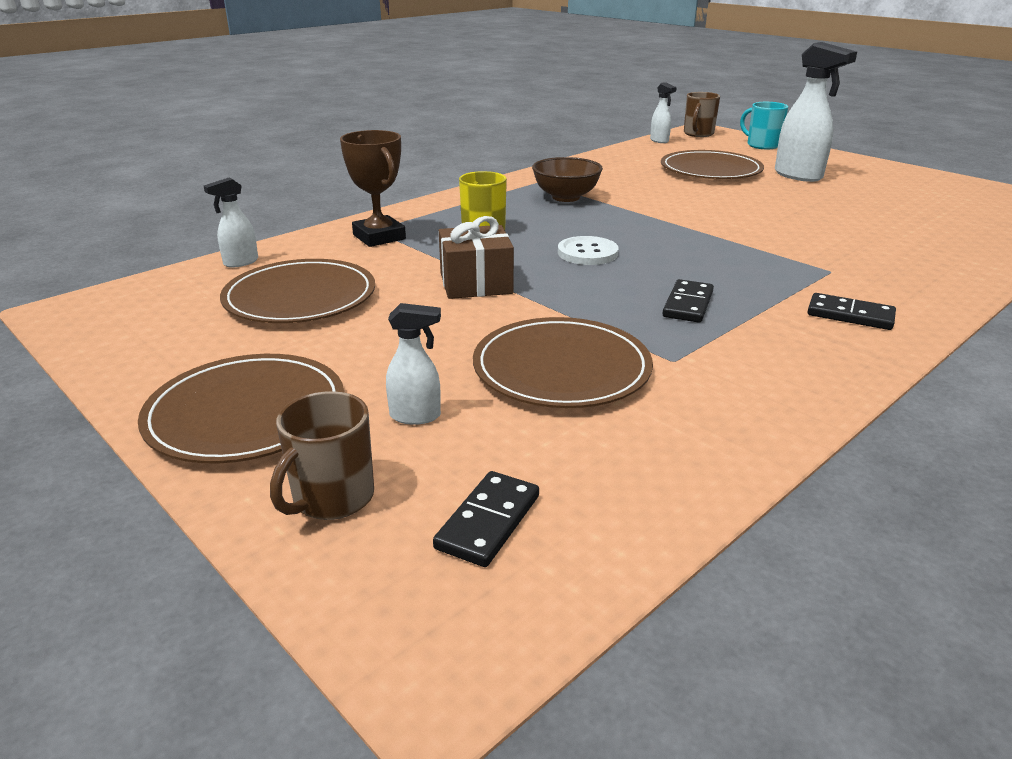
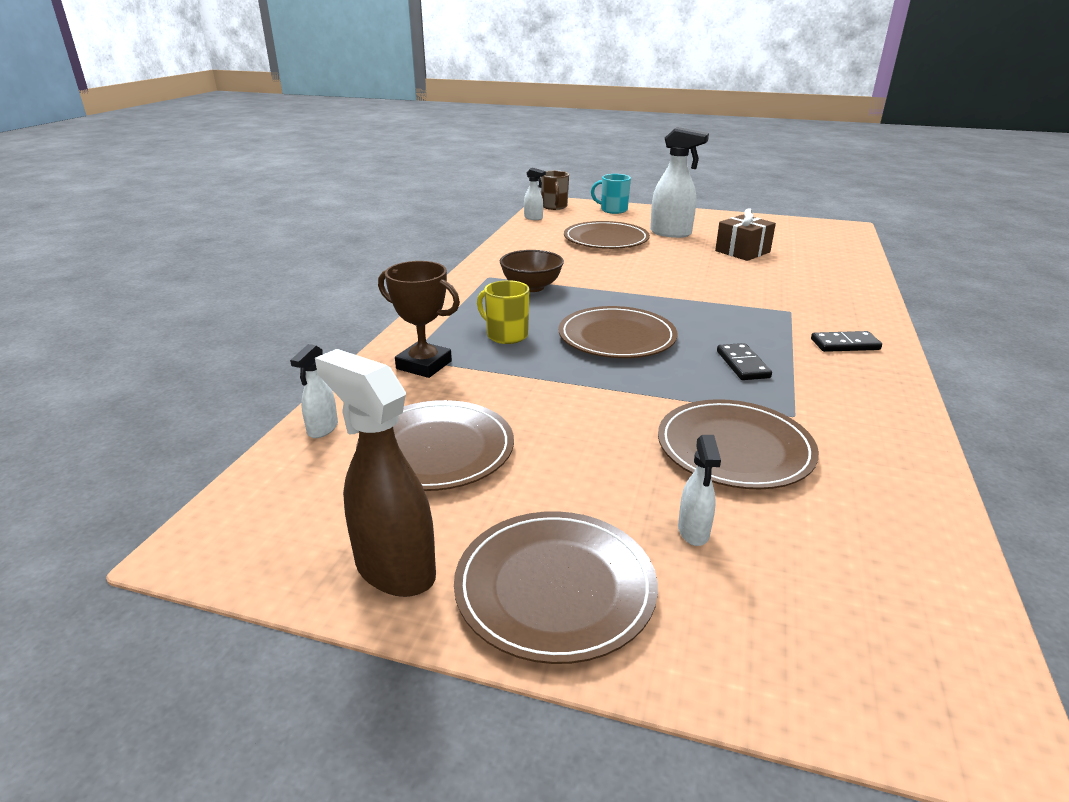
camera: 30 degrees left, 0 degrees up
(158, 363) = (394, 569): none -> brown spray bottle
(332, 498) = (735, 636): brown mug -> none
(416, 416) = (693, 532): white spray bottle -> white spray bottle turned 120 degrees clockwise
(476, 283) = (570, 390): brown gift -> brown gift (742, 251)
(488, 521) = (862, 602): black domino -> none
(587, 253) = (617, 337): white button -> brown plate

